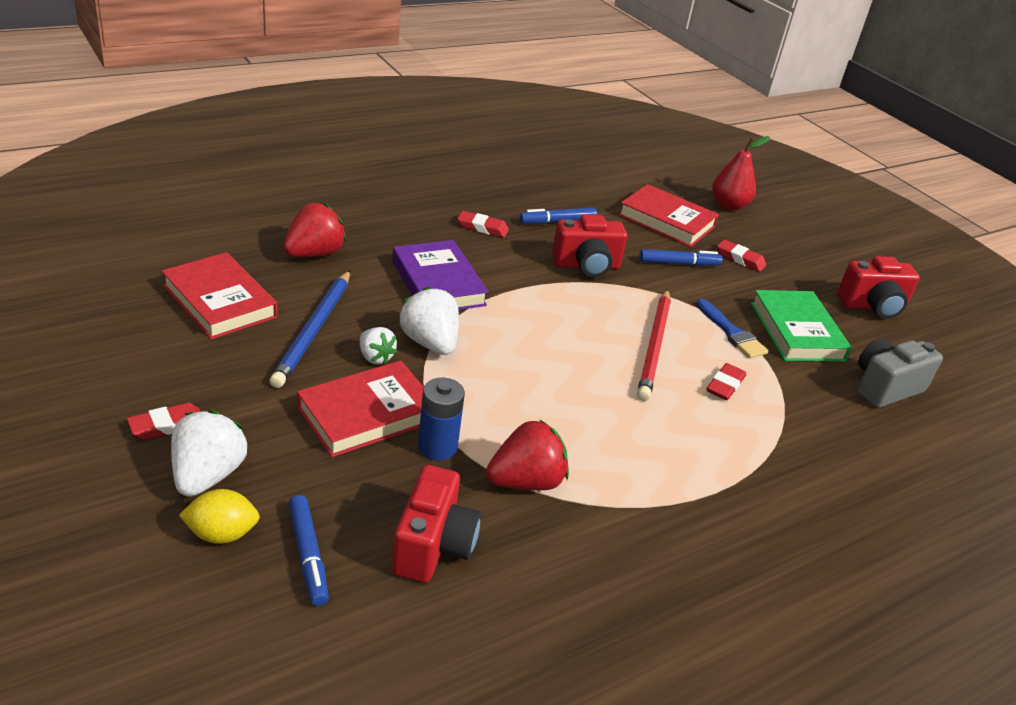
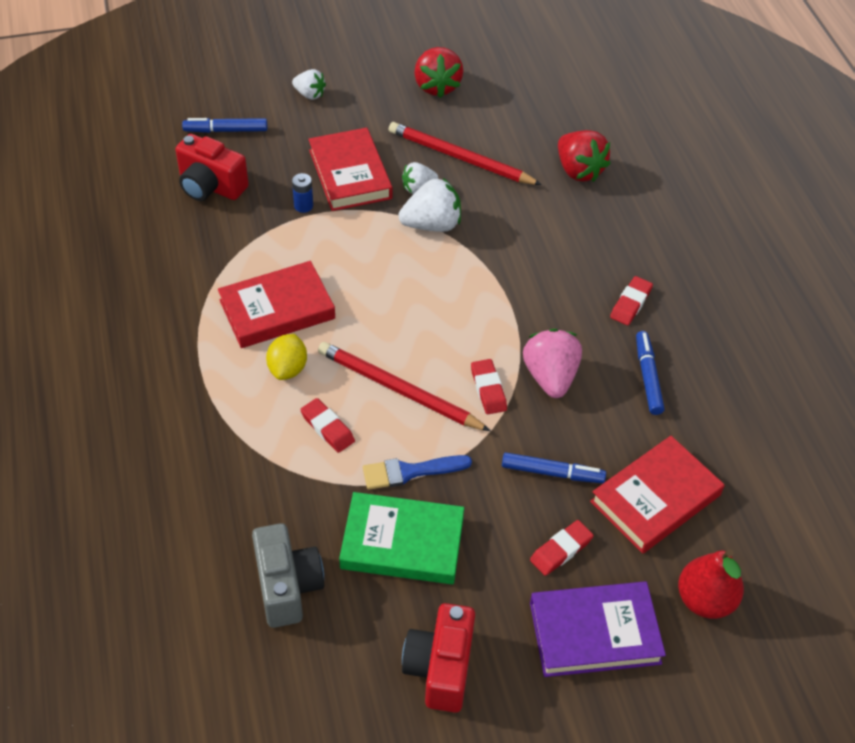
camera: 110 degrees right, 15 degrees up
(167, 425) = (363, 79): red eraser -> red eraser (488, 389)
(208, 475) = (310, 94): white strawberry -> white strawberry, size x0.61
(220, 301) = (507, 110): red book -> red book (277, 309)
(222, 534) = (257, 97): yellow lemon -> yellow lemon (288, 368)
(314, 330) = (460, 158): blue pencil -> red pencil
(437, 447) = (303, 206): blue battery -> blue battery, size x0.62
(438, 283) = (525, 247): purple book -> purple book (594, 632)
(526, 481) = (251, 247): red strawberry -> red strawberry (437, 86)
(586, 266) = (550, 377): red camera -> pink strawberry
(679, 263) = (552, 473): blue marker -> blue marker turned 90 degrees counterclockwise

